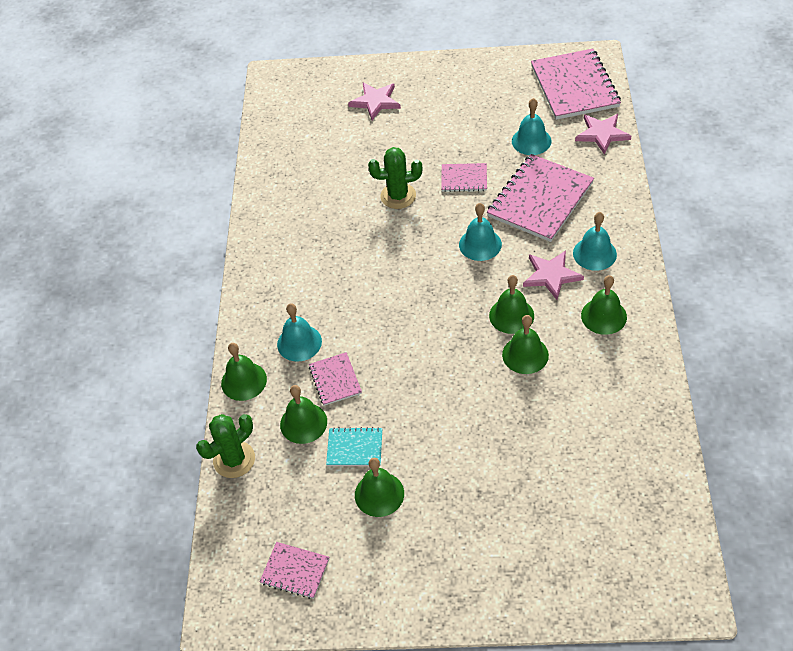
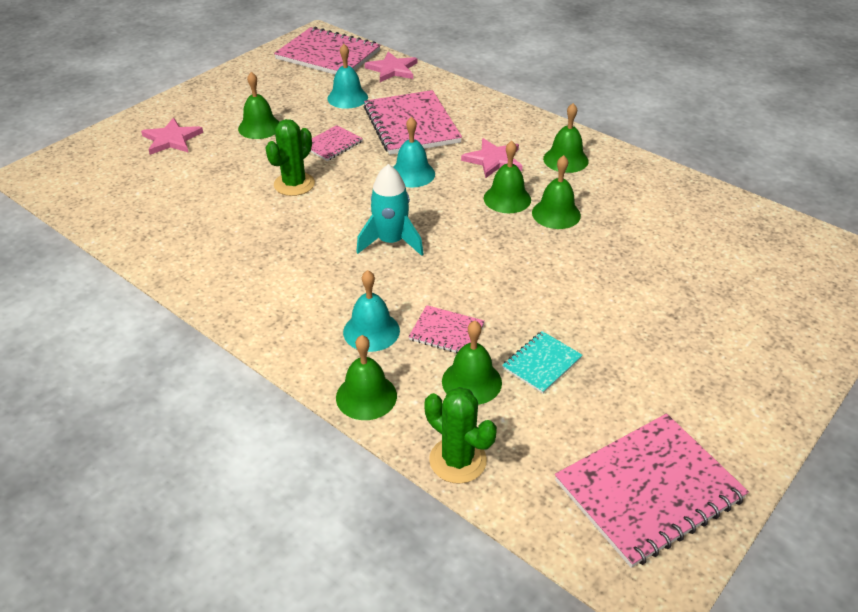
camera: 55 degrees left, 10 degrees down
(234, 460) = (458, 460): green cactus -> green cactus turned 45 degrees counterclockwise
(295, 571) = (648, 490): pink notebook -> pink notebook, size x2.00
(379, 494) = (612, 376): green bell -> green bell (259, 127)
(393, 289) = (391, 242): none -> turquoise rocket
(594, 253) = (500, 131): turquoise bell -> none

